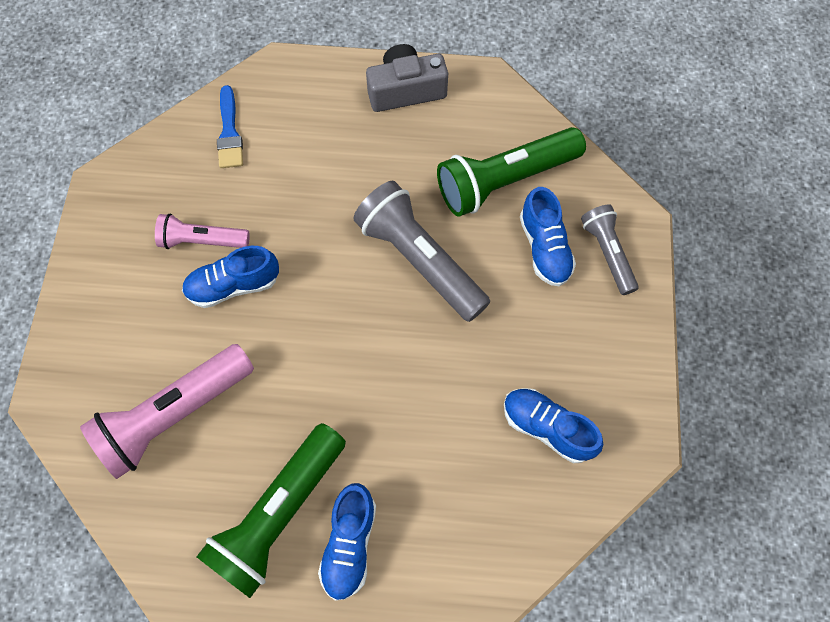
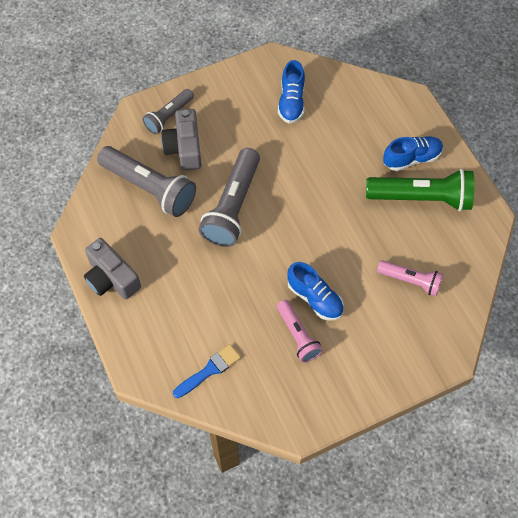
camera: 120 degrees left, 5 degrees down
(174, 415) = (410, 281): pink flashlight -> pink flashlight, size x0.58
(505, 180) = (149, 188): green flashlight -> grey flashlight
(544, 248) = (184, 148): blue shoe -> grey camera

